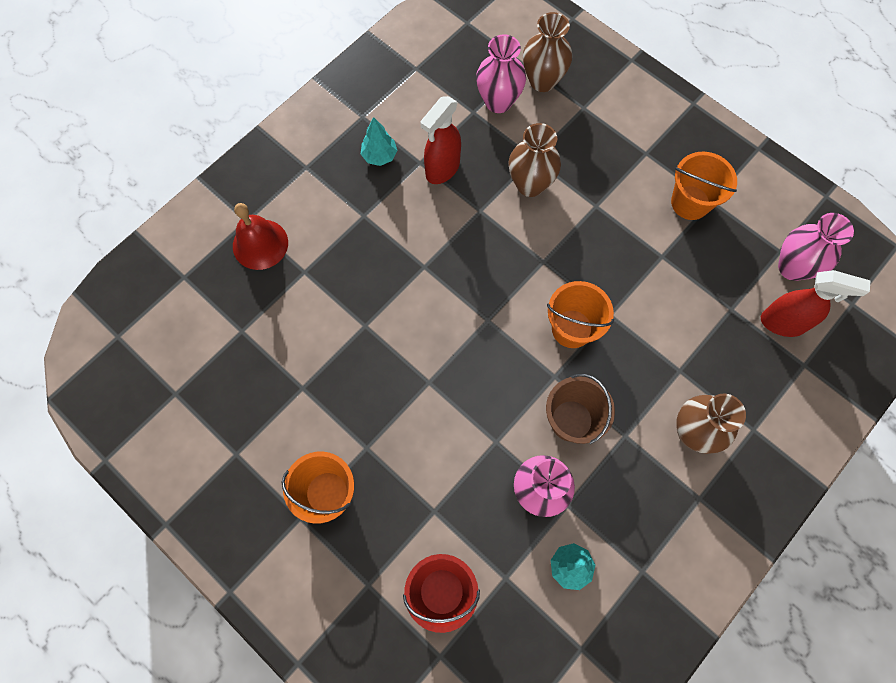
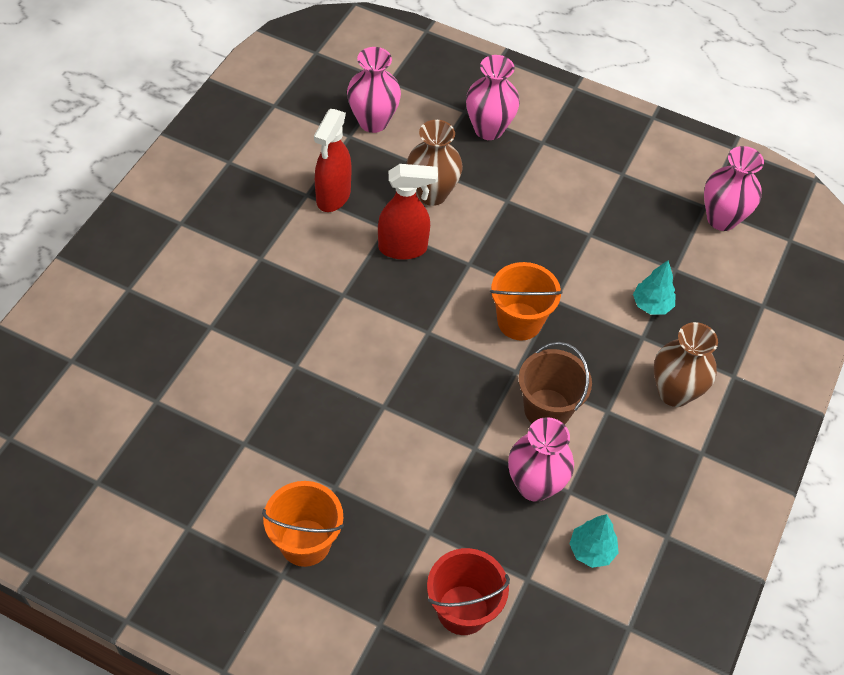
camera: 20 degrees left, 15 degrees down
(260, 244) = (151, 309): red bell -> none
(379, 156) = (260, 196): turquoise tree -> turquoise tree (651, 305)
(542, 81) = (413, 94): brown vase -> none
(600, 130) = (488, 129): none -> pink vase
(690, 202) = (601, 179): orange bucket -> none
(783, 323) = (729, 271): red spray bottle -> red spray bottle (403, 248)

